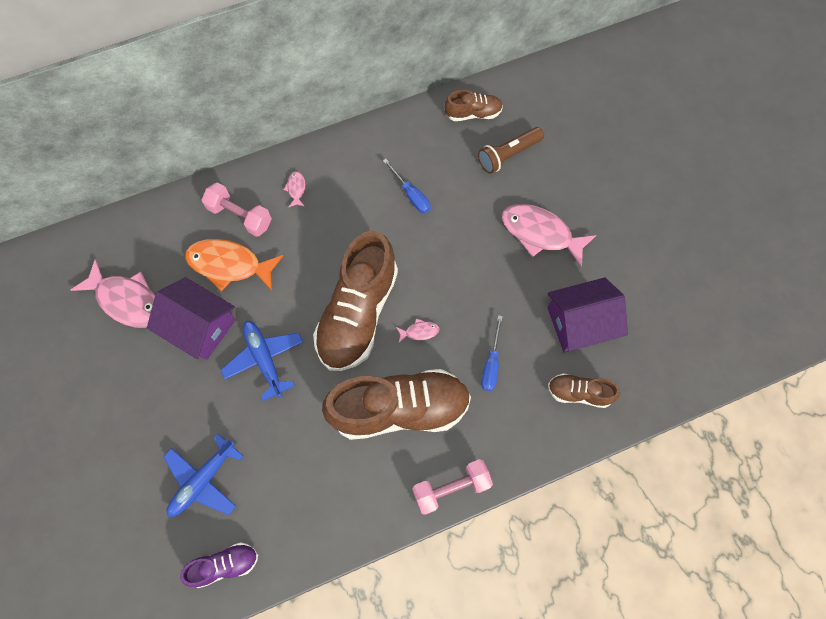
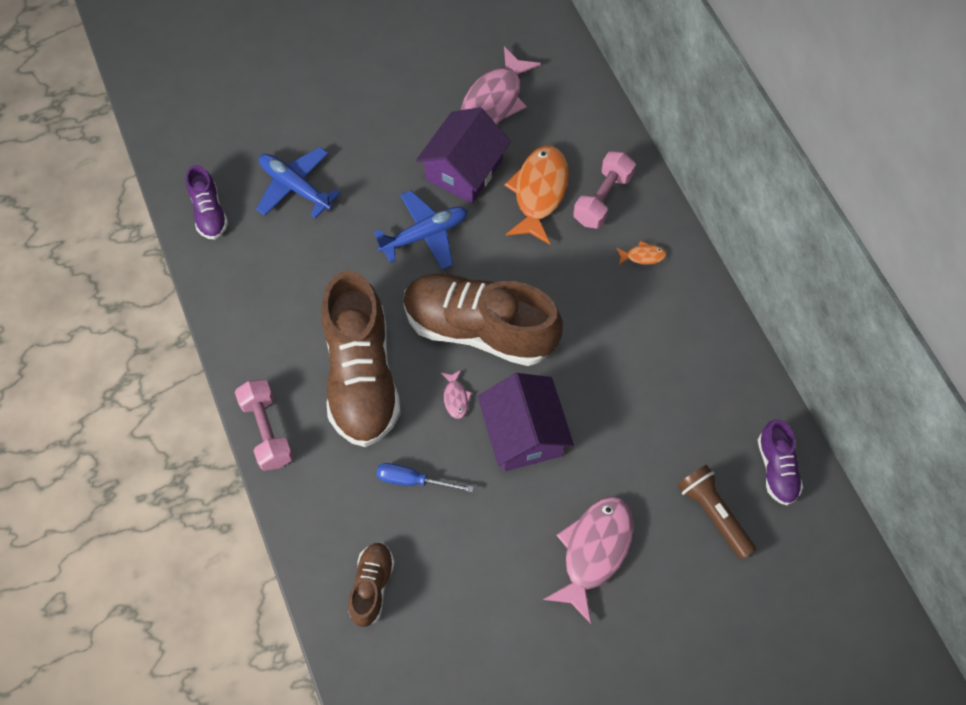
camera: 90 degrees right, 5 degrees down
(296, 189) = (643, 256): pink fish -> orange fish
(411, 195) = (643, 388): blue screwdriver -> none
(473, 113) = (776, 469): brown shoe -> purple shoe
(580, 323) = (465, 595): purple house -> purple house (524, 433)

